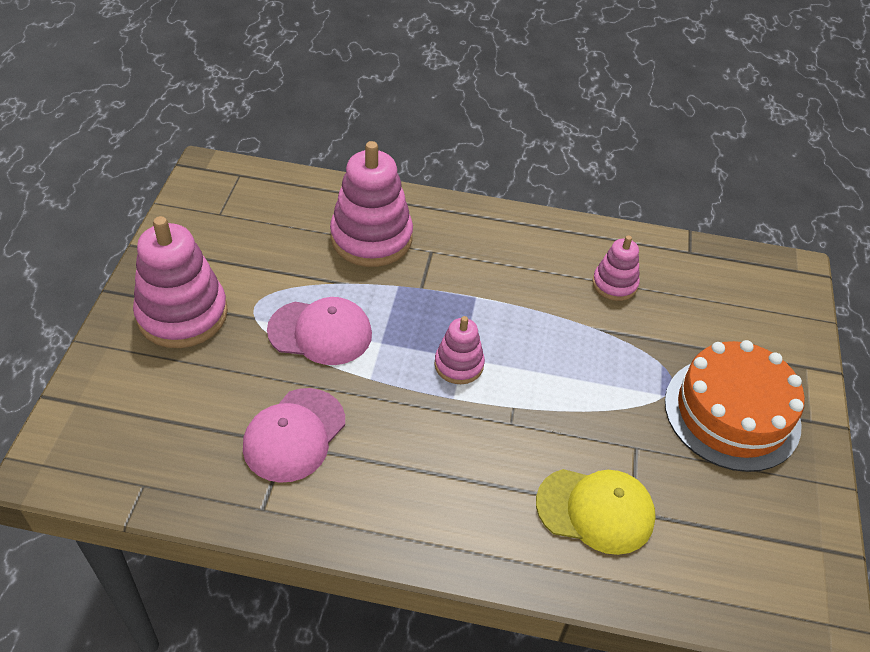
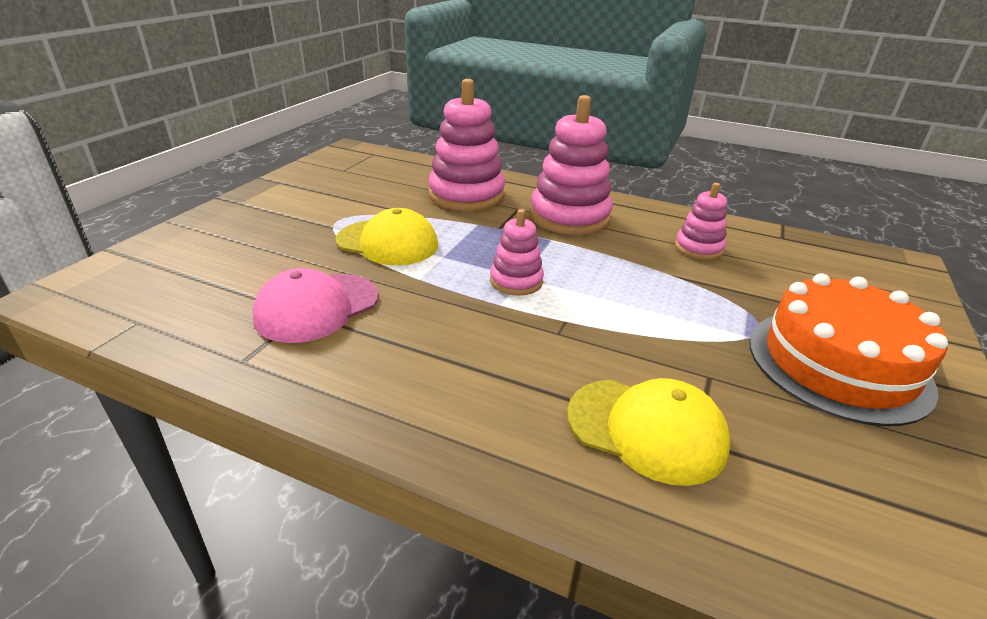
camera: 15 degrees right, 15 degrees down
(182, 314) = (270, 217): pink stacking toy -> pink stacking toy (569, 217)
(320, 332) = (387, 242): pink cap -> yellow cap

